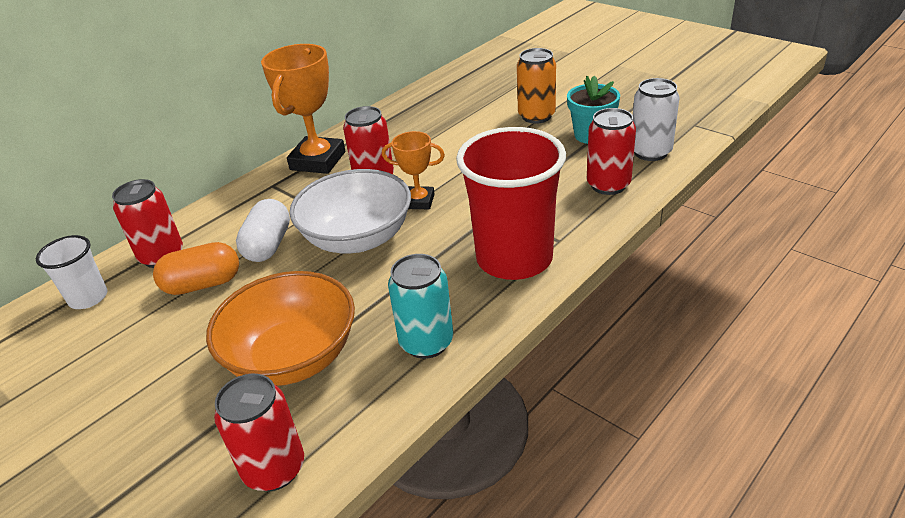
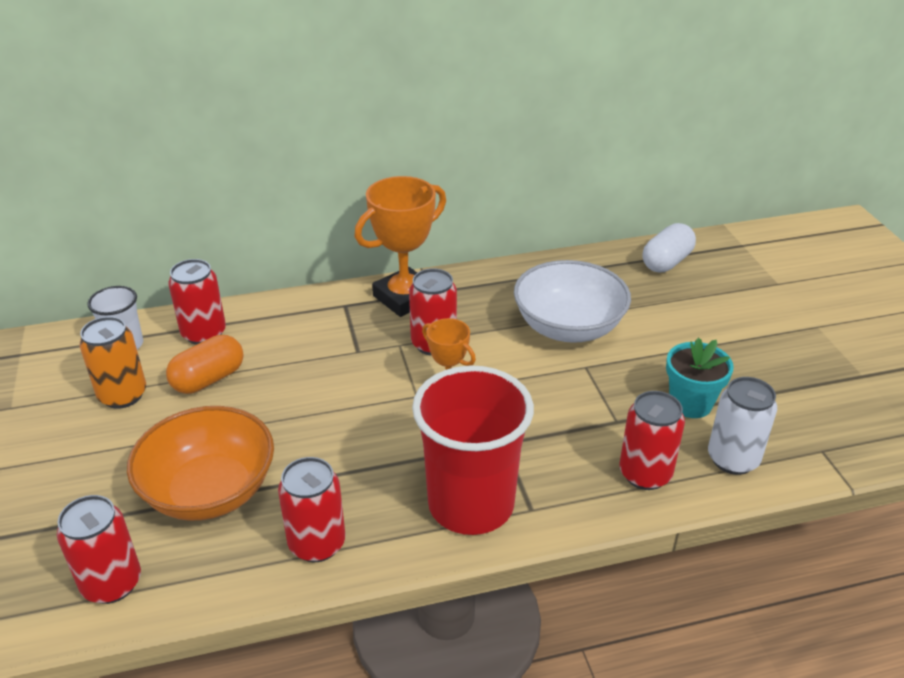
camera: 30 degrees right, 0 degrees up
(203, 284) = (208, 379): orange capsule -> orange capsule turned 60 degrees counterclockwise
(268, 245) = (287, 368): white capsule -> white capsule (666, 262)
(358, 238) = (361, 402): white bowl -> white bowl (568, 327)
(426, 342) = (317, 544): turquoise can -> red can
(536, 116) = (657, 350): orange can -> orange can (123, 395)

